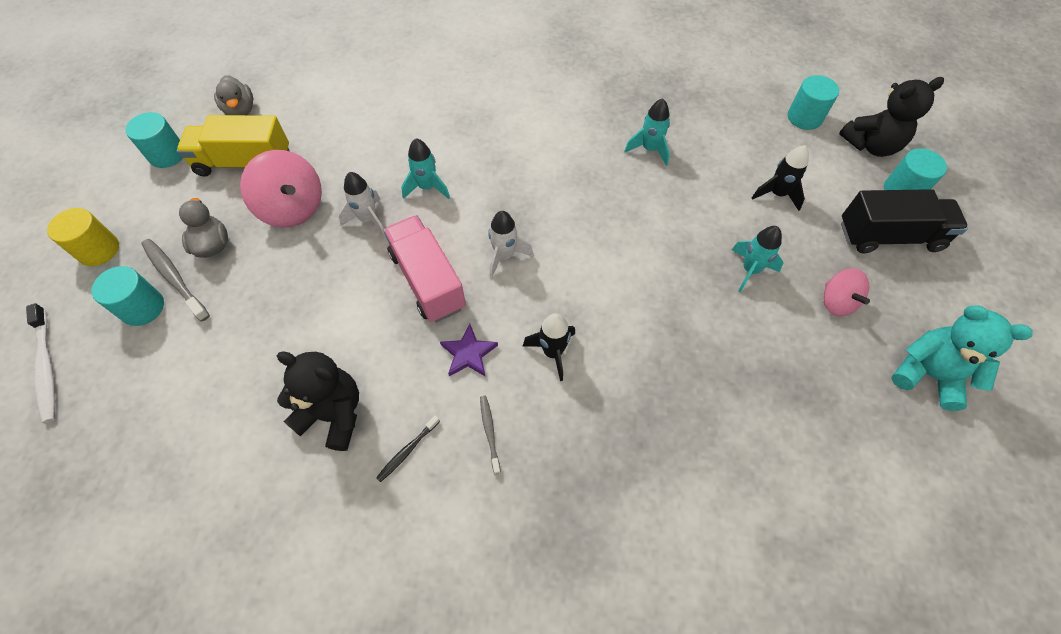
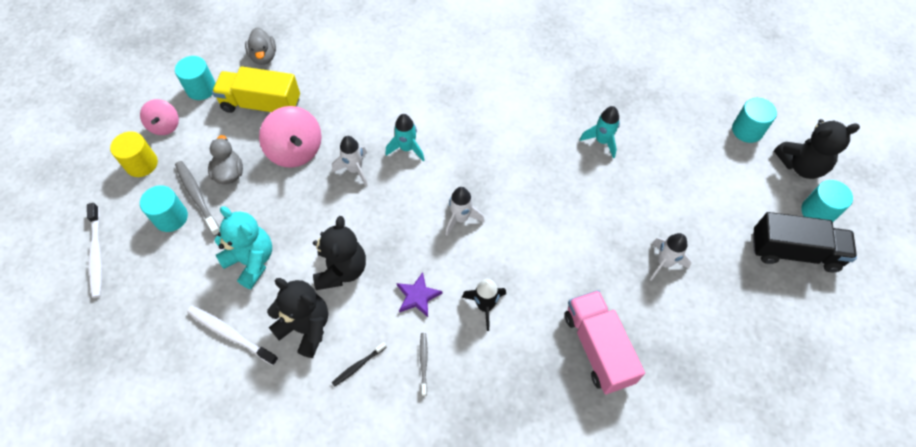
camera: 10 degrees right, 0 degrees up
(236, 439) = (231, 334): none -> white toothbrush
(369, 337) = (341, 270): none -> black teddy bear
(427, 280) = (395, 230): pink truck -> pink truck (597, 348)
(750, 270) = (664, 263): turquoise rocket -> white rocket
(777, 194) = (704, 198): black rocket -> none
(836, 302) = (731, 302): pink spinning top -> pink spinning top (165, 126)
(927, 374) = (793, 377): turquoise teddy bear -> turquoise teddy bear (251, 261)

